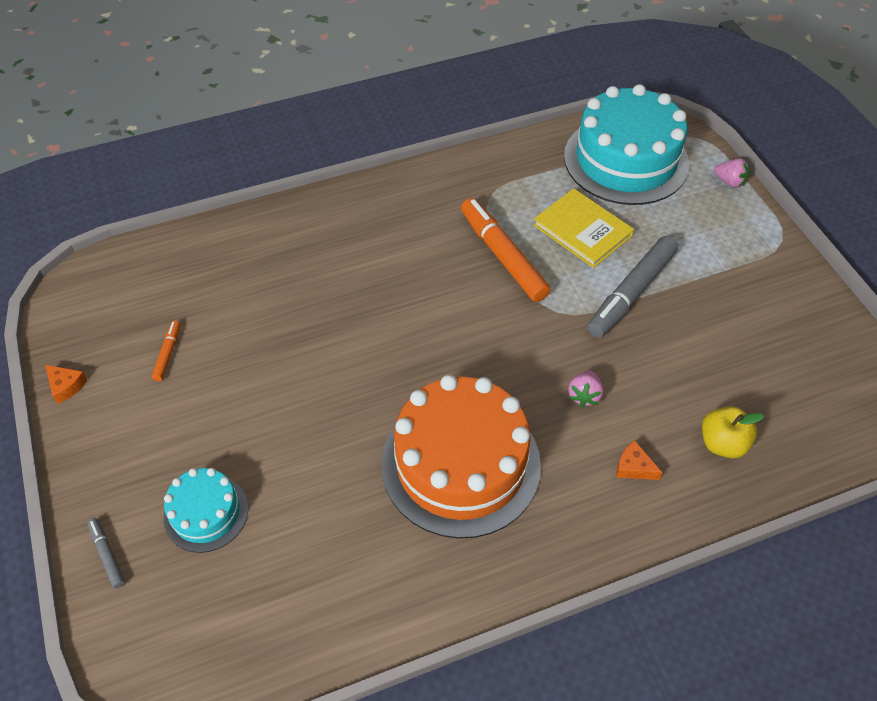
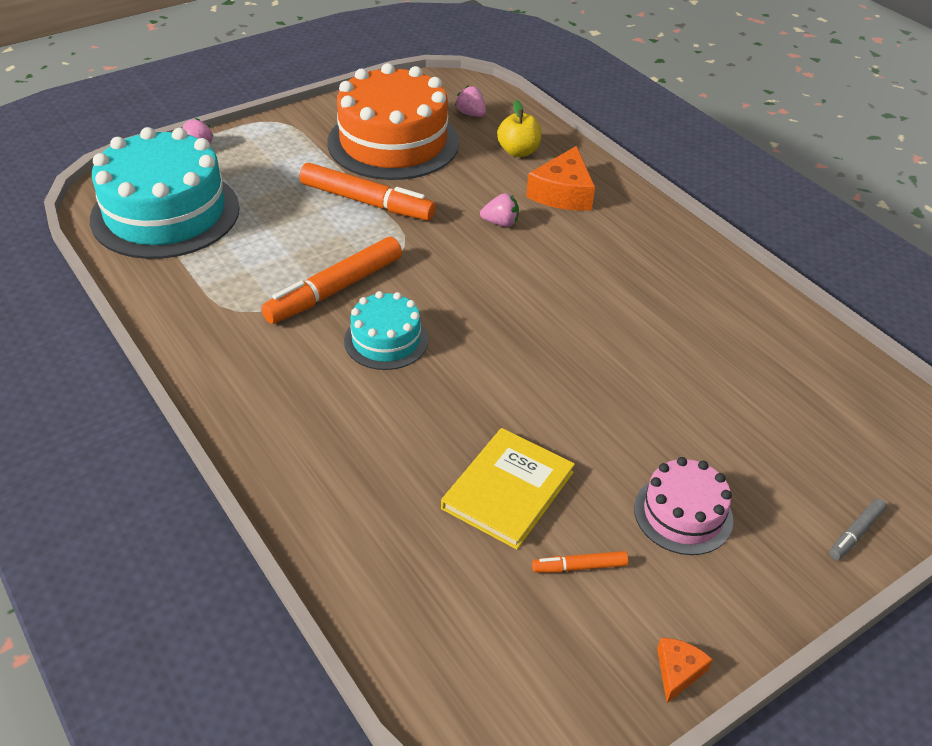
camera: 105 degrees left, 10 degrees down
(181, 433) = (683, 514): none -> pink cake
(206, 513) = (761, 462): turquoise cake -> turquoise cake (386, 340)
(461, 464) = (609, 289): orange cake -> orange cake (393, 142)
(582, 230) = (284, 237): yellow book -> yellow book (508, 490)
(631, 293) = (367, 202): grey marker -> orange marker
(633, 467) = (563, 193): orange cheese -> orange cheese, size x1.97
(807, 413) = (471, 114): none -> pink strawberry

